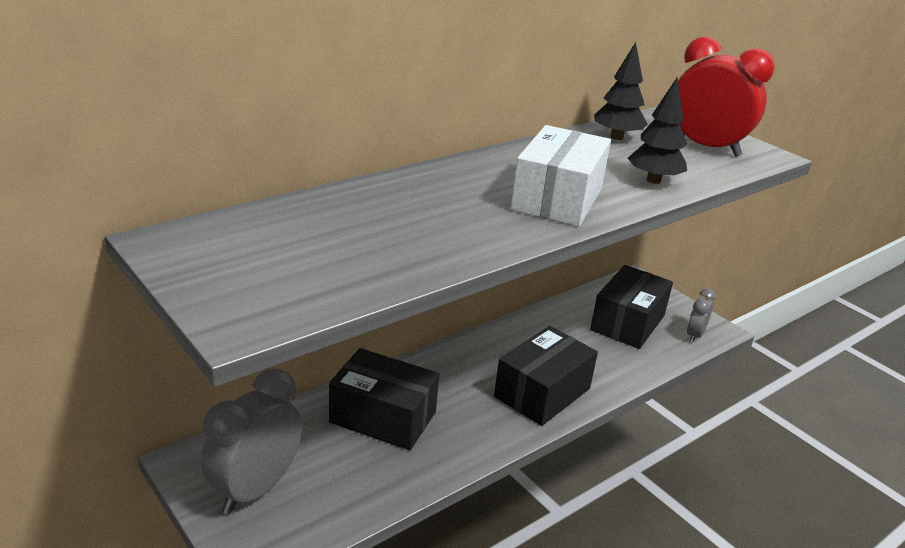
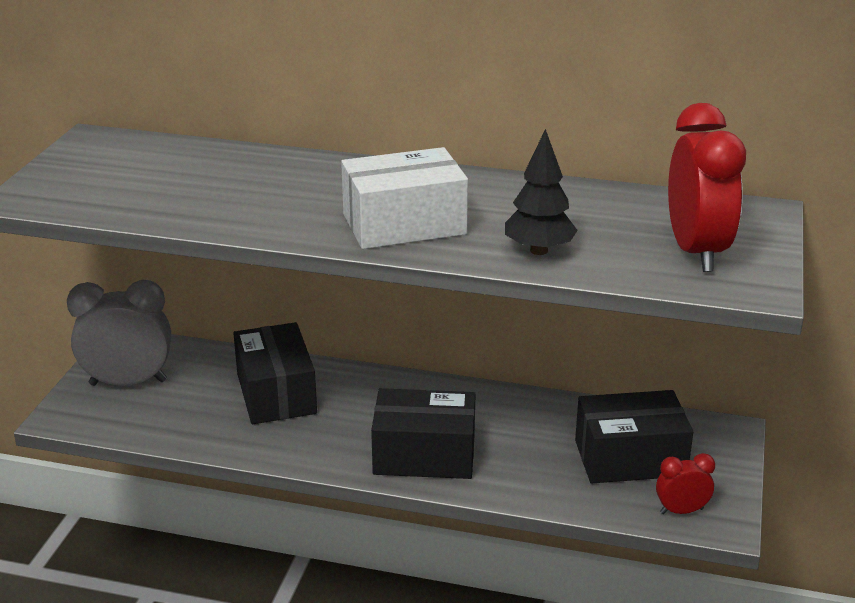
camera: 55 degrees right, 0 degrees up
(616, 137) = (618, 205): black tree -> none
(694, 335) = (681, 511): grey clock -> red clock

